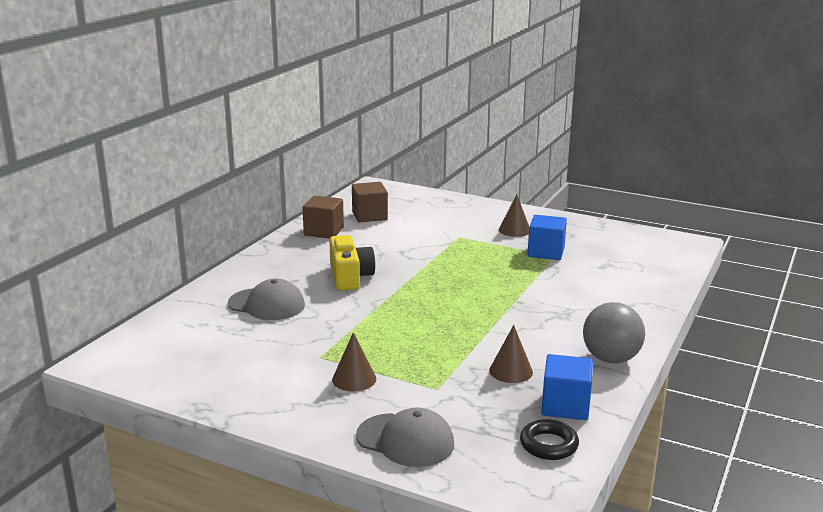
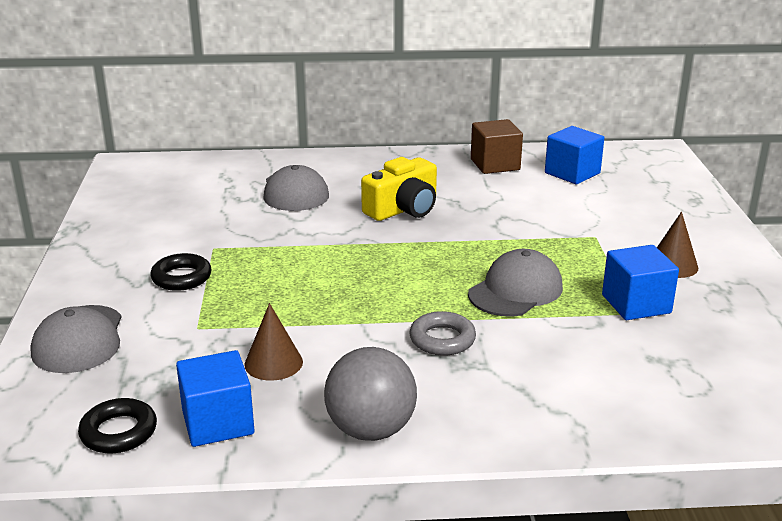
camera: 60 degrees right, 5 degrees up
(354, 379) = (181, 277): brown cone -> black ring
(369, 216) = (572, 173): brown cube -> blue cube
(498, 276) = (515, 290): none -> grey cap
(533, 312) = (442, 339): none -> grey ring

